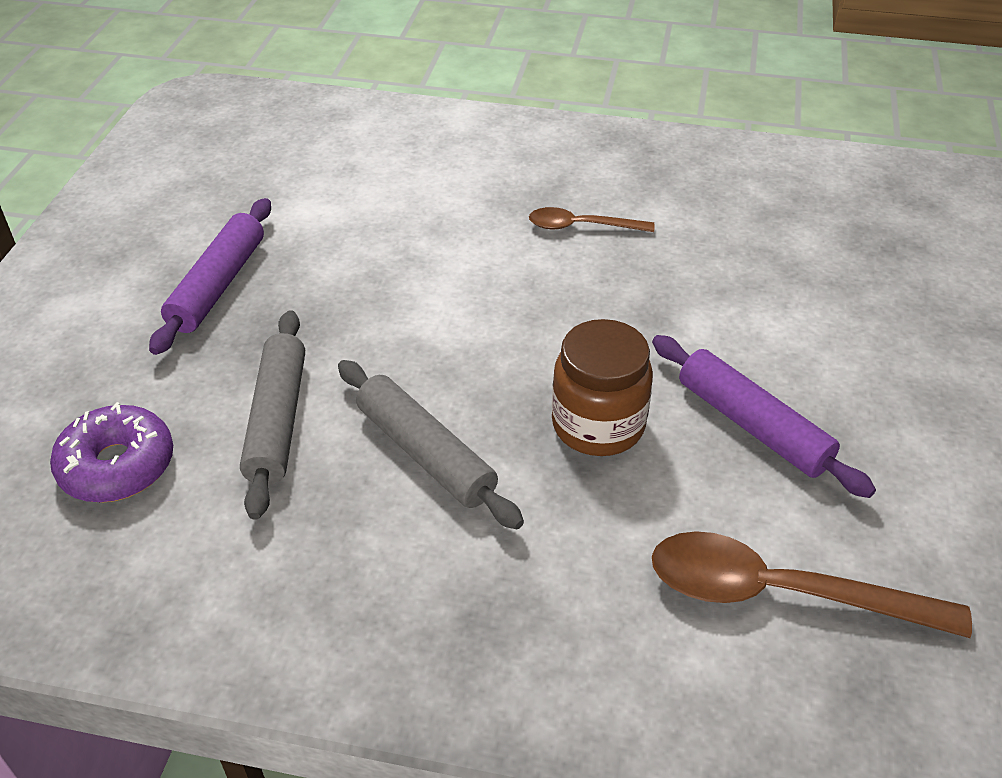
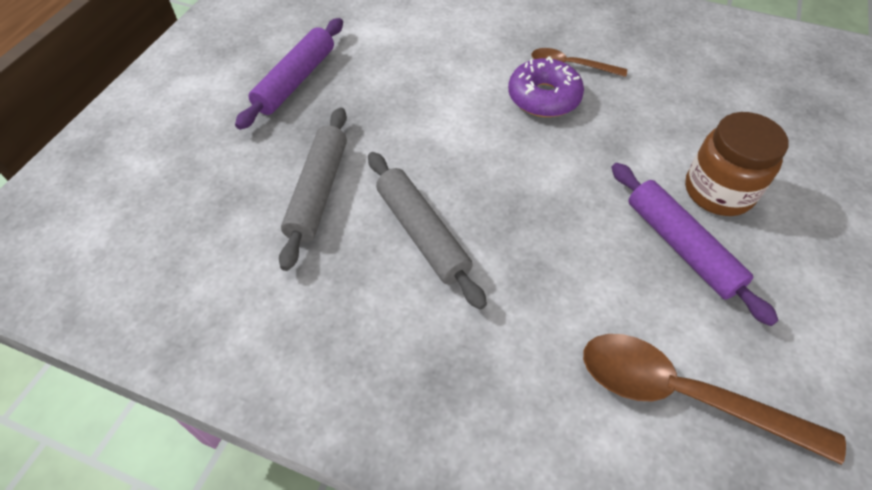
camera: 10 degrees right, 10 degrees up
(117, 466) = (198, 211): purple donut -> purple donut (543, 97)
(598, 425) = (558, 229): brown jar -> brown jar (718, 191)

